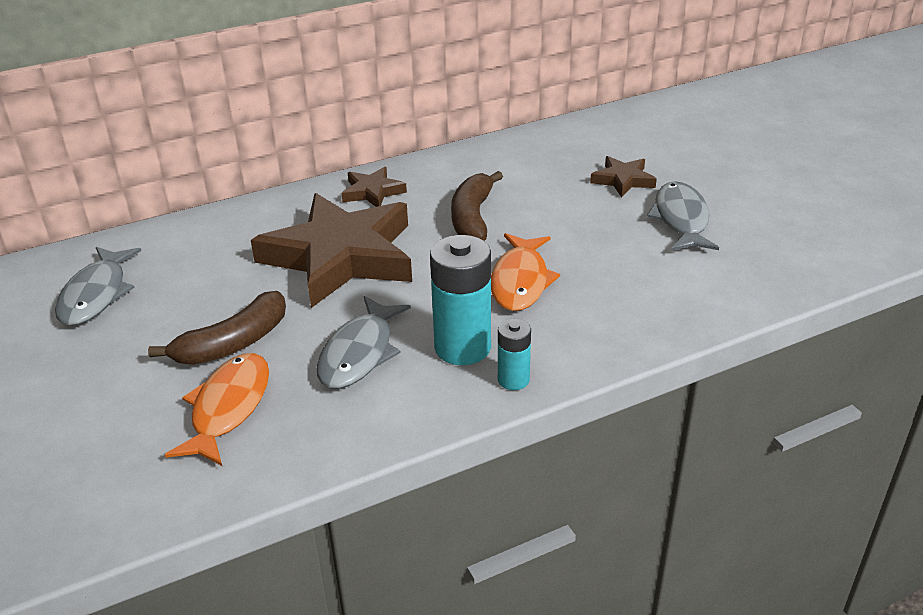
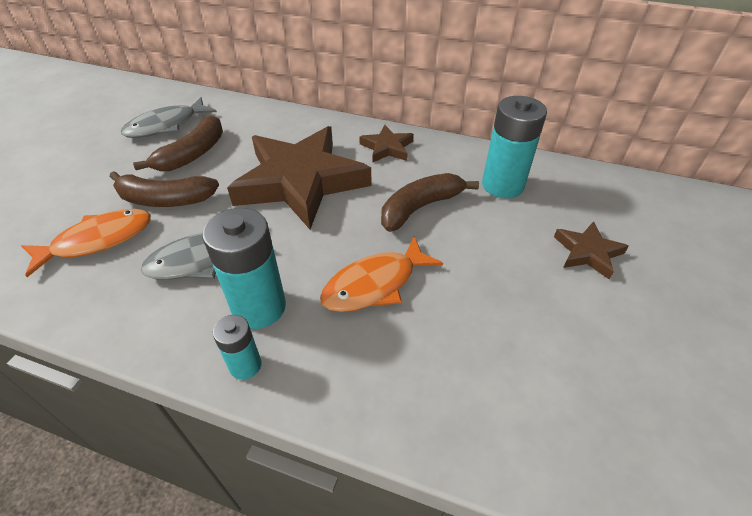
camera: 45 degrees right, 10 degrees up
(185, 298) = (192, 154): none -> brown banana
(508, 169) = (502, 185): none -> turquoise battery
(681, 219) = (591, 328): grey fish -> none

